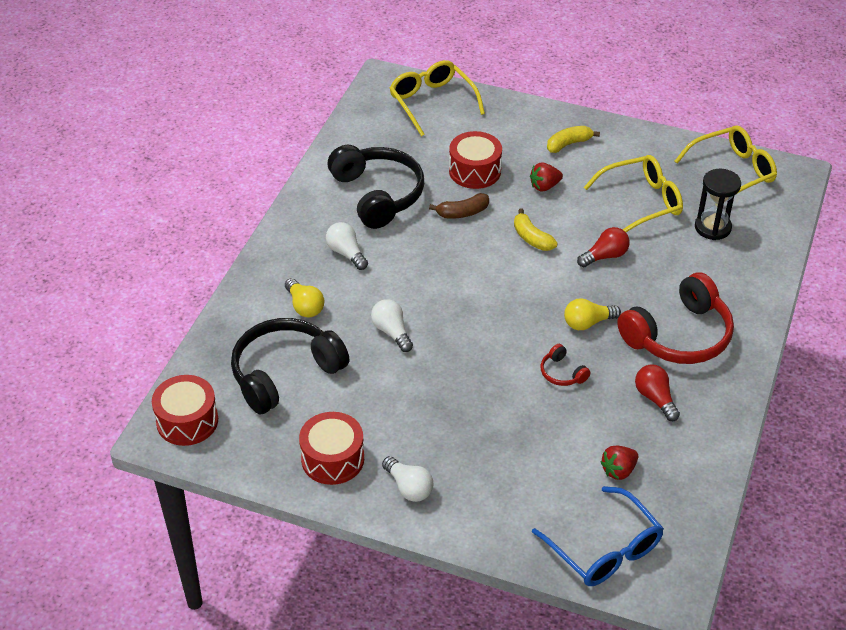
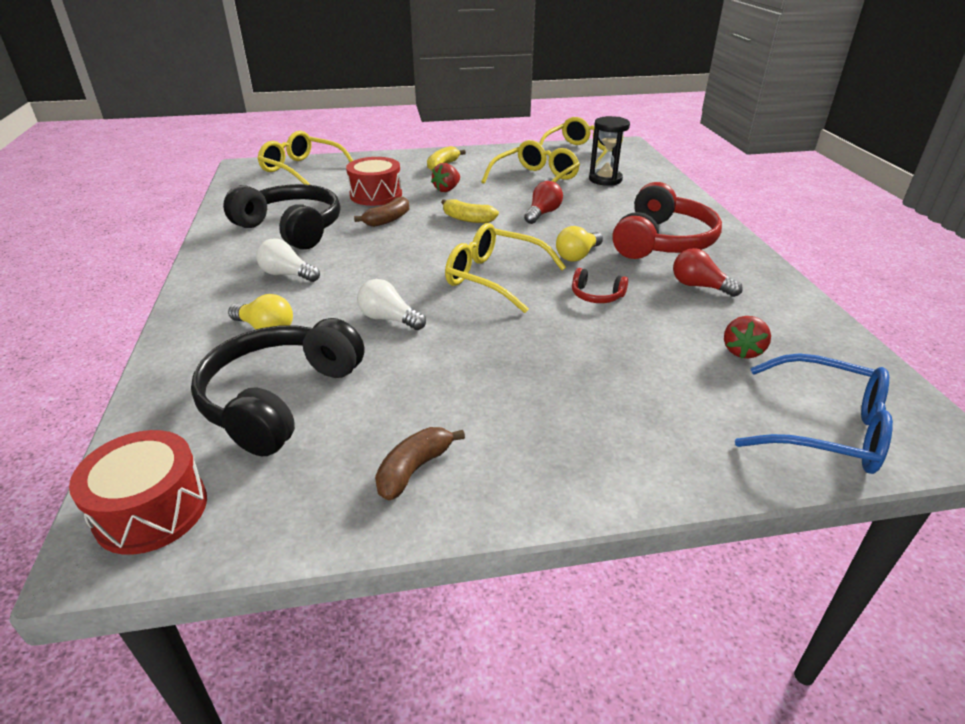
camera: 30 degrees left, 10 degrees down
(332, 459) = (414, 469): red drum -> brown banana
(408, 487) = (543, 460): white light bulb -> none
(499, 320) = (494, 277): none -> yellow glasses

